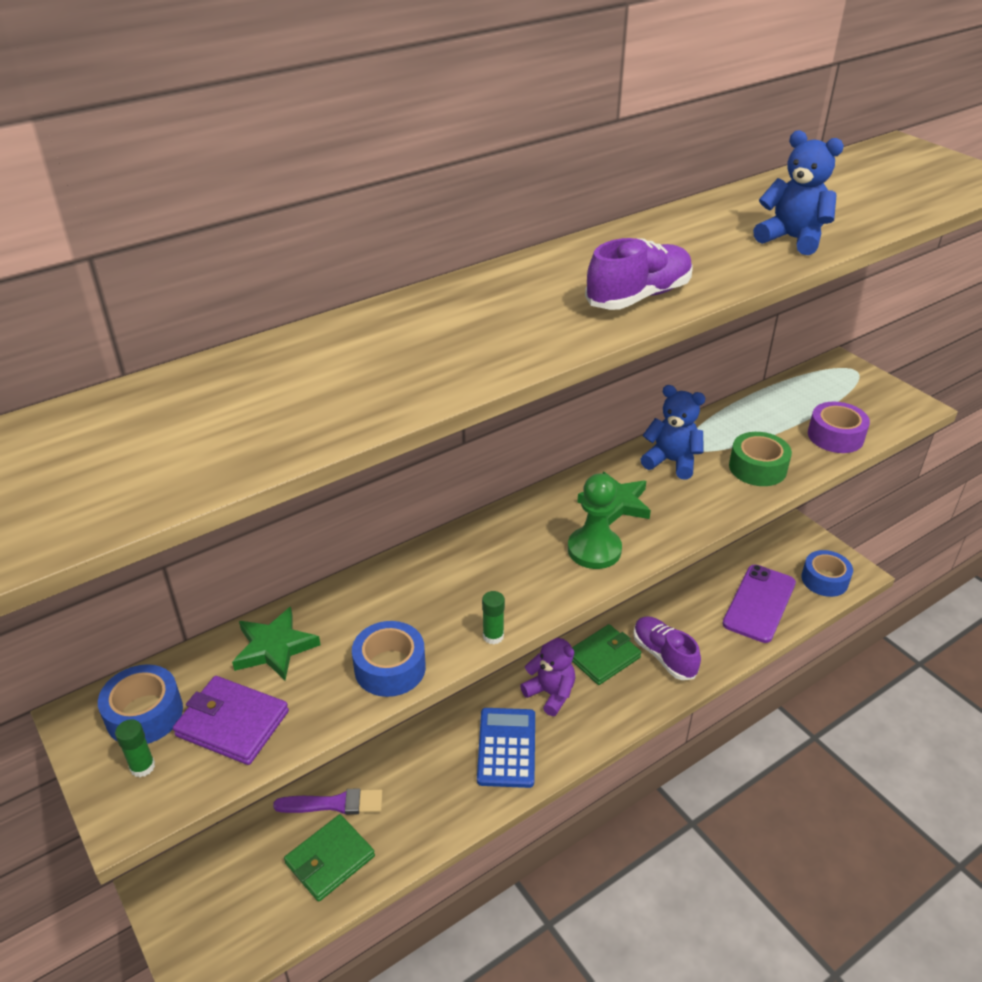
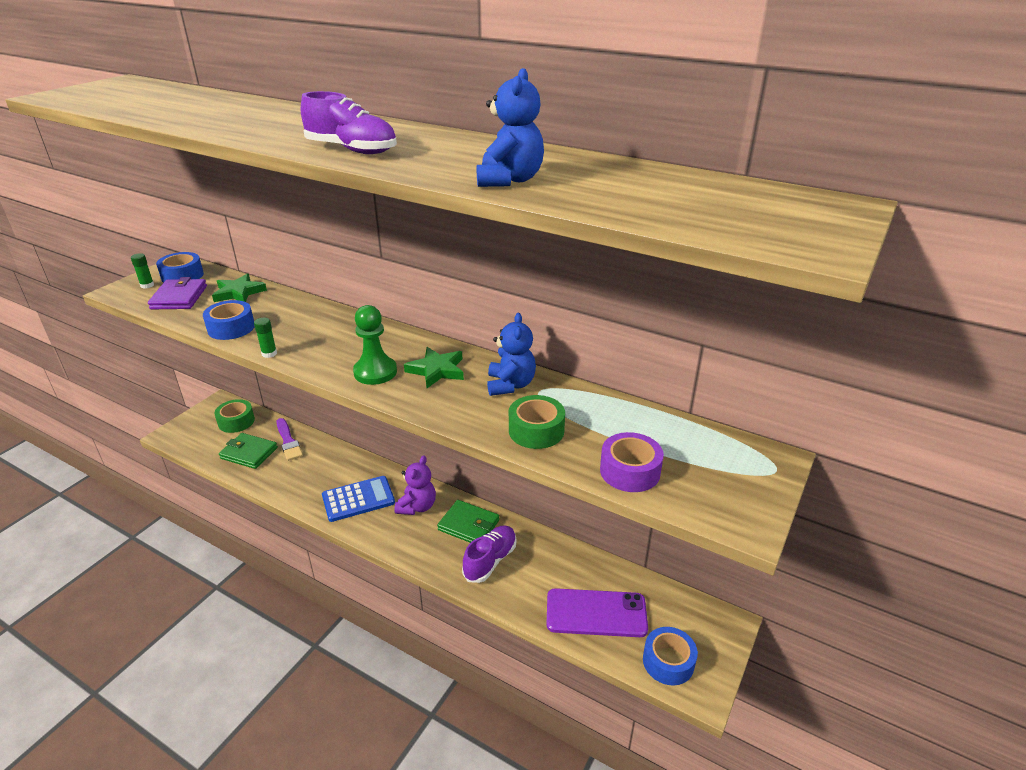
camera: 65 degrees right, 5 degrees down
(233, 867) = (236, 421): none -> green tape

